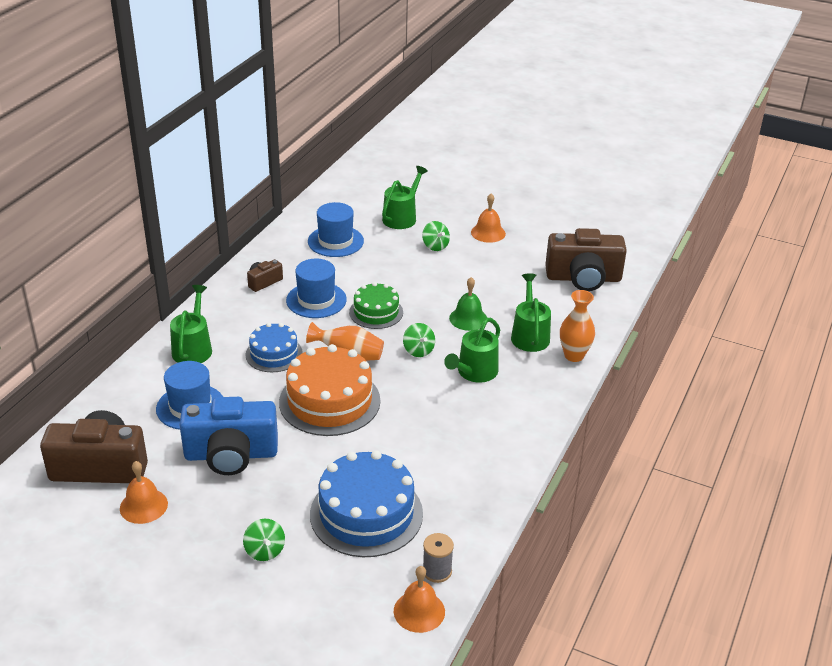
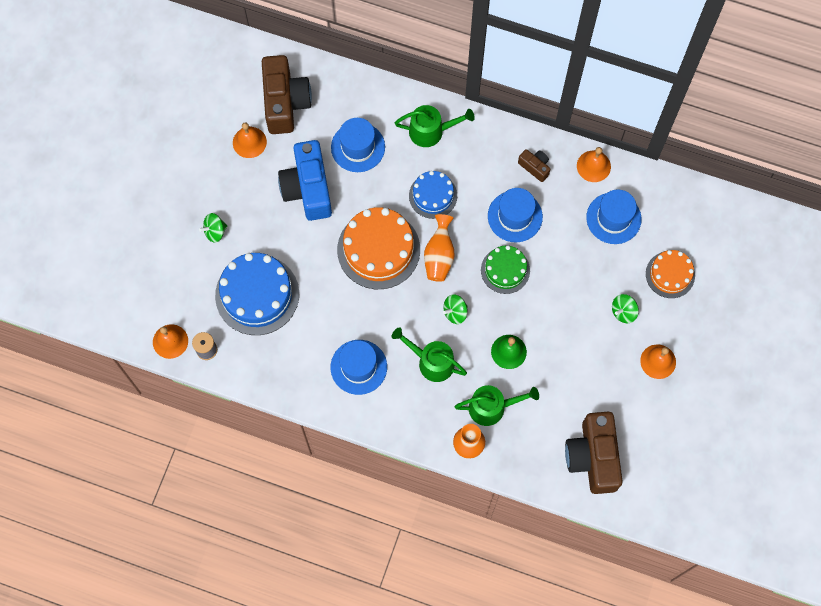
camera: 85 degrees right, 35 degrees up
(275, 247) = (593, 166): none -> orange bell
(402, 217) = (670, 274): green watering can -> orange cake
(475, 429) = (358, 367): none -> blue hat

